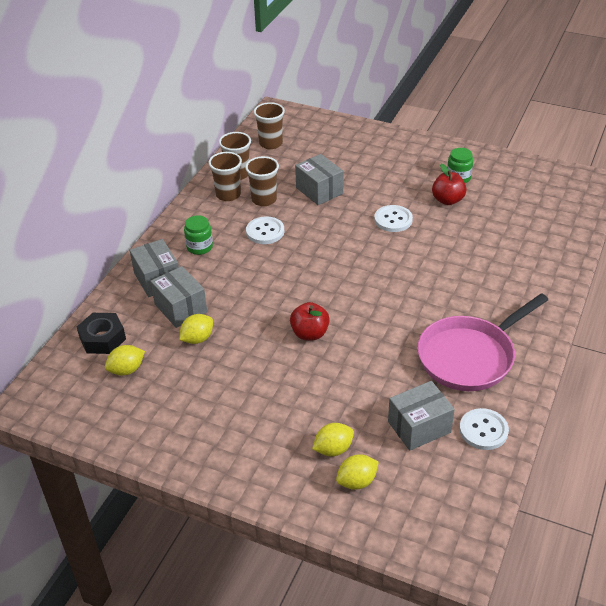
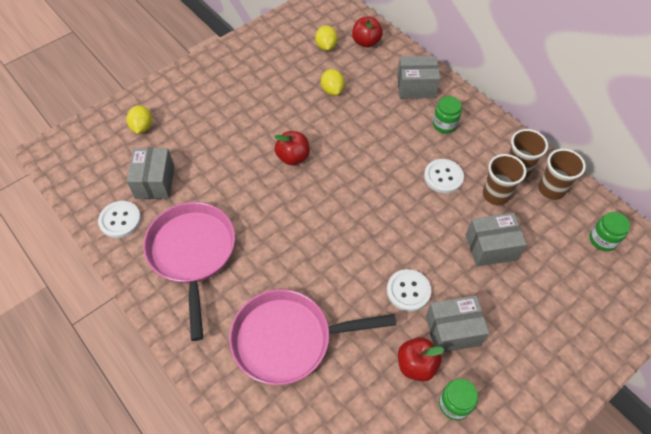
camera: 115 degrees right, 15 degrees up
(102, 338) = (366, 42): black nut -> red apple
(180, 308) = (373, 91): grey box -> grey box (452, 331)
(270, 143) = (602, 239): brown cup -> green jar
(333, 449) = (176, 126): yellow lemon -> none
(489, 266) = (288, 339): none -> pink pan

